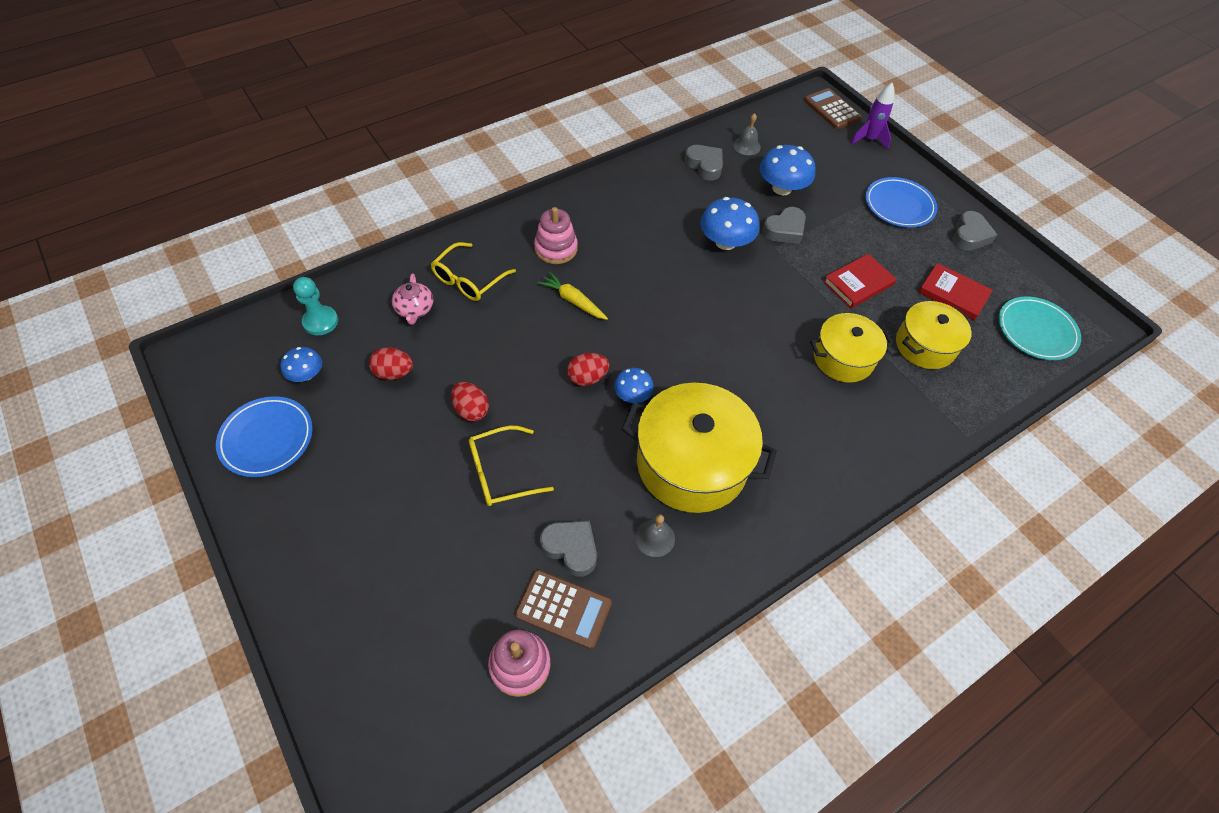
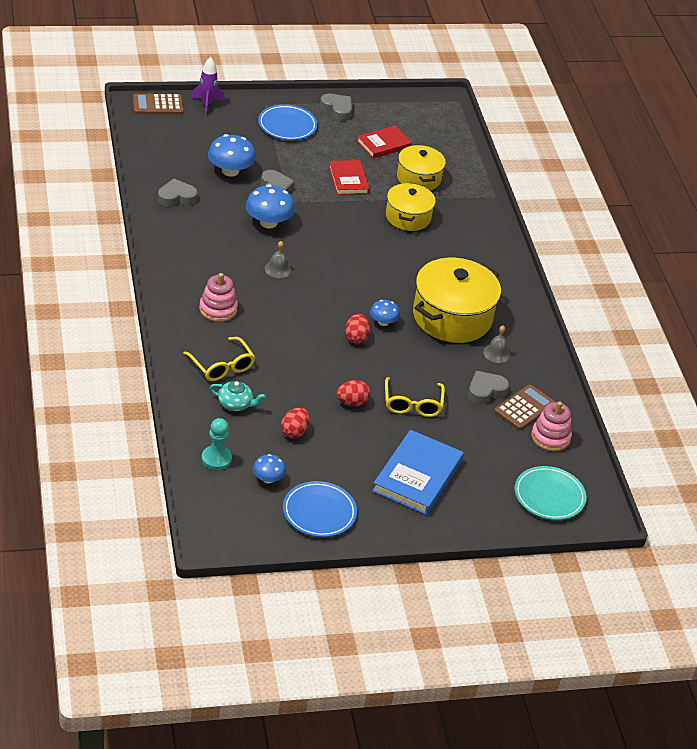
camera: 70 degrees left, 15 degrees down
(370, 520) = (417, 476): none -> blue book
(415, 309) = (235, 404): pink teapot -> turquoise teapot
(573, 301) = (279, 319): yellow carrot -> none
(746, 146) = (169, 167): grey bell -> grey bell (277, 269)
(1036, 331) = (435, 128): turquoise plate -> turquoise plate (549, 496)

